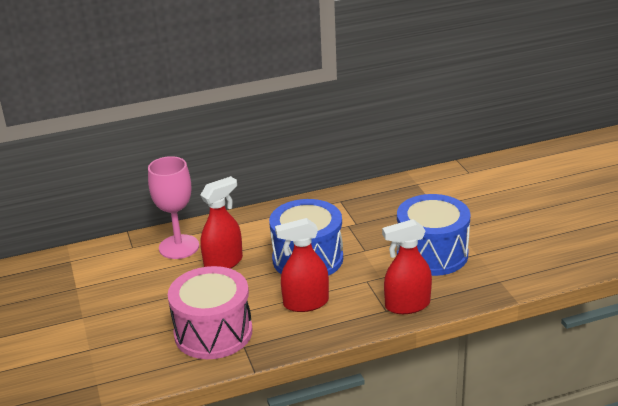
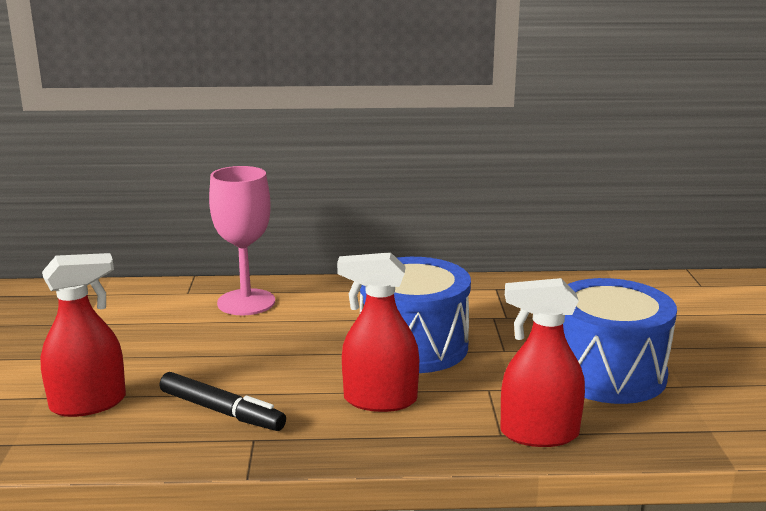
camera: 15 degrees right, 10 degrees down
(213, 332) = (221, 411): pink drum -> black marker
(223, 263) = (293, 330): red spray bottle -> red spray bottle (88, 403)

